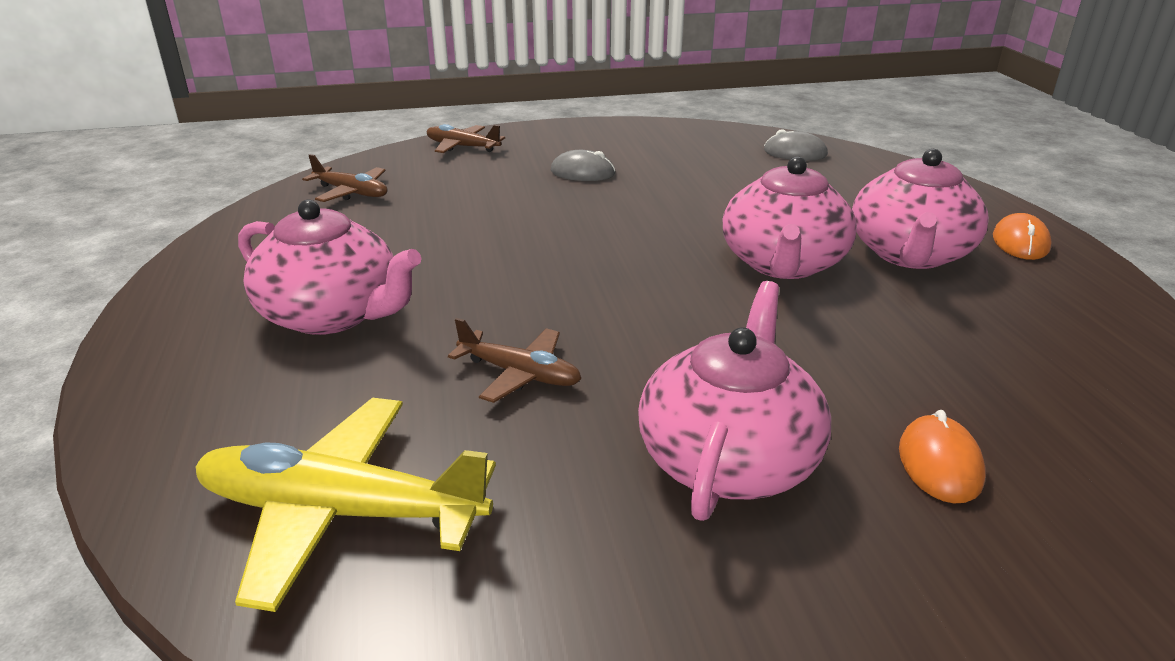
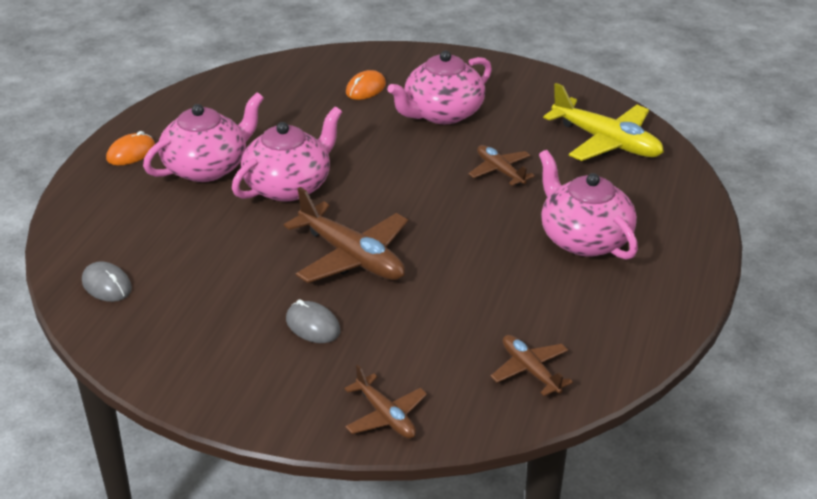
camera: 150 degrees left, 5 degrees up
(610, 222) = (352, 257): none -> brown plane

